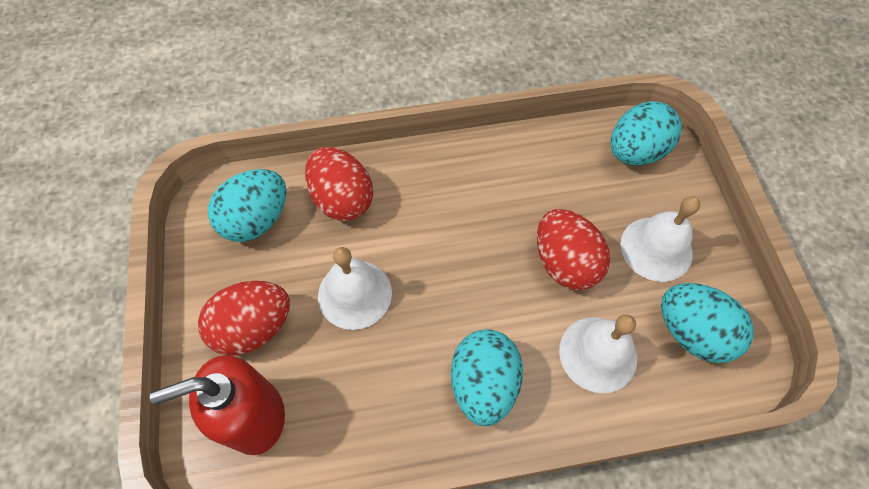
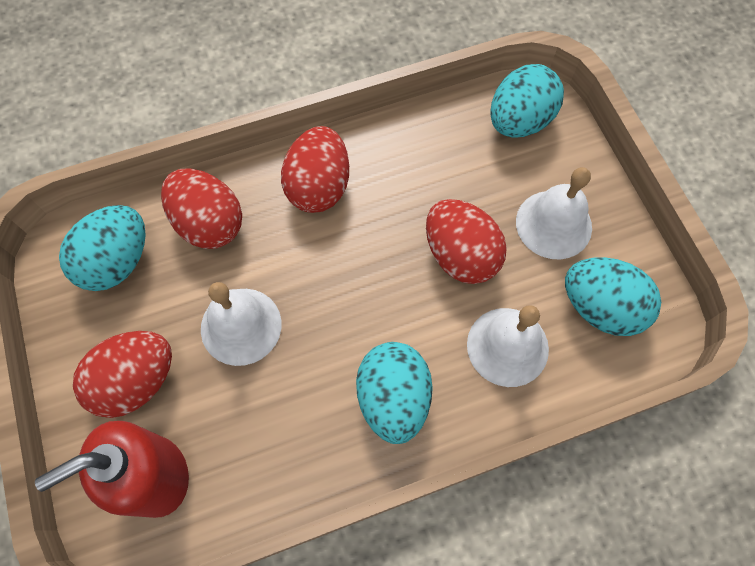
camera: 10 degrees left, 5 degrees up
(444, 182) = (319, 186): none -> red egg

